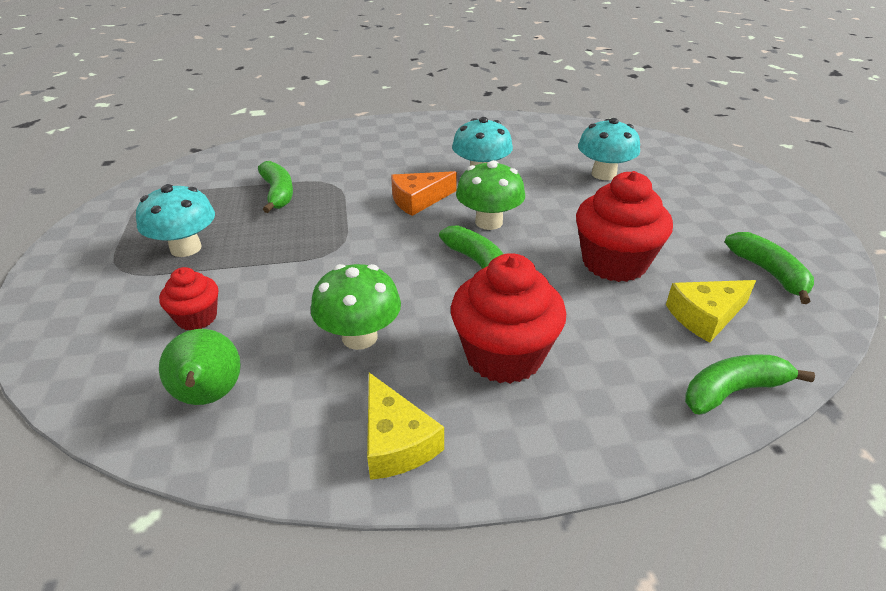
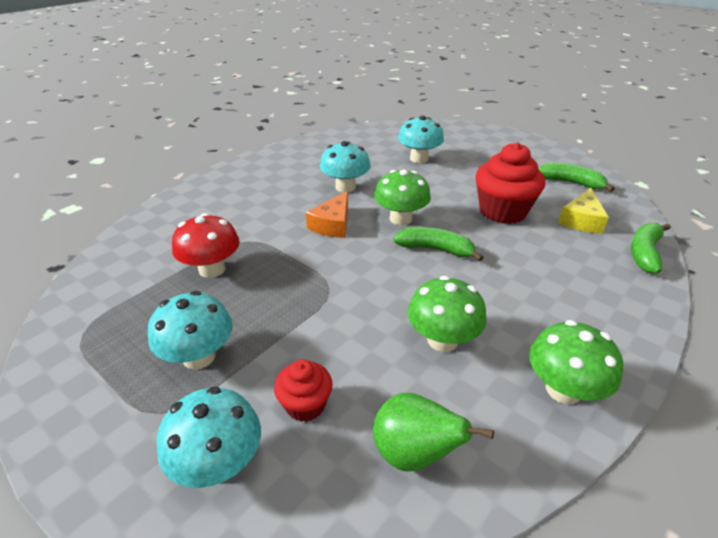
camera: 40 degrees left, 0 degrees up
(103, 318) = (219, 463): none -> turquoise mushroom
(278, 193) = (212, 269): green banana -> red mushroom
(396, 441) = (563, 389): yellow cheese -> green mushroom
(504, 356) = (534, 298): red cupcake -> none

